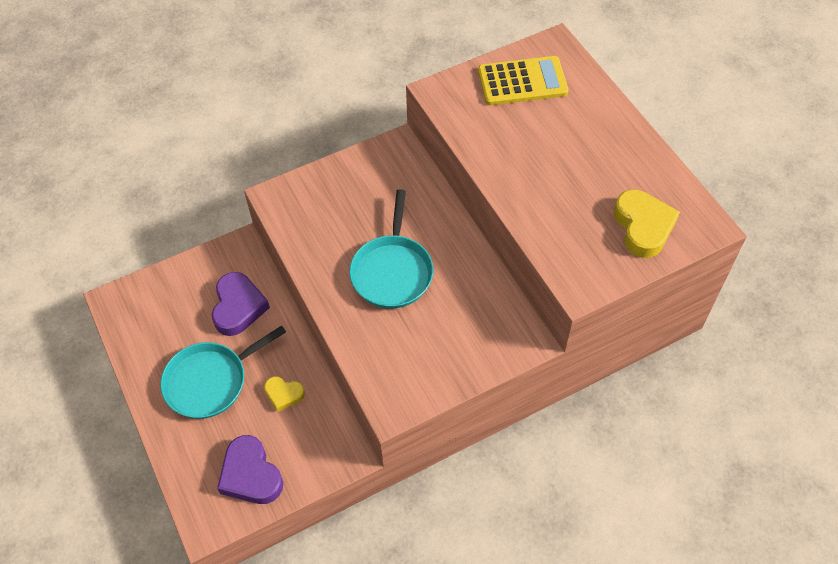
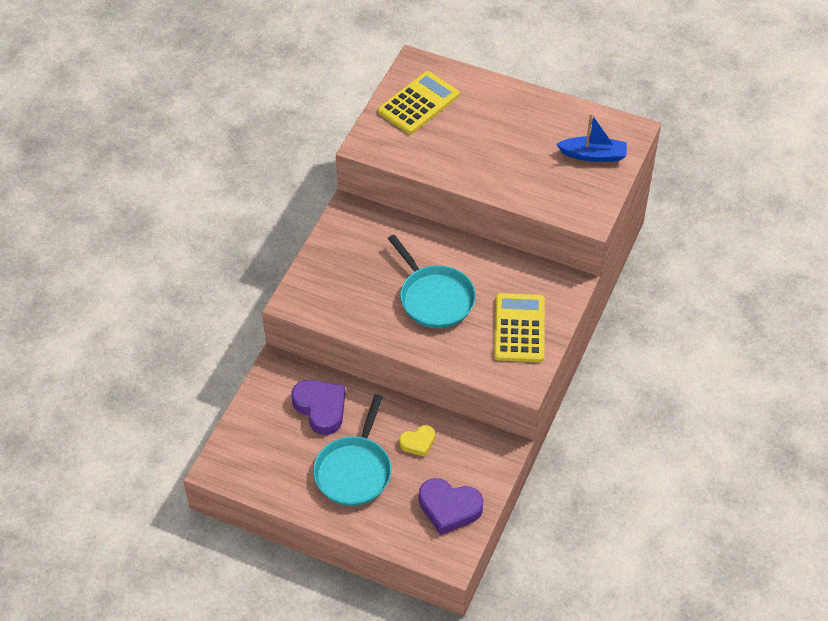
camera: 40 degrees left, 5 degrees down
(439, 351) = (519, 328): none -> yellow calculator
(643, 227) = (593, 155): yellow heart -> blue boat

